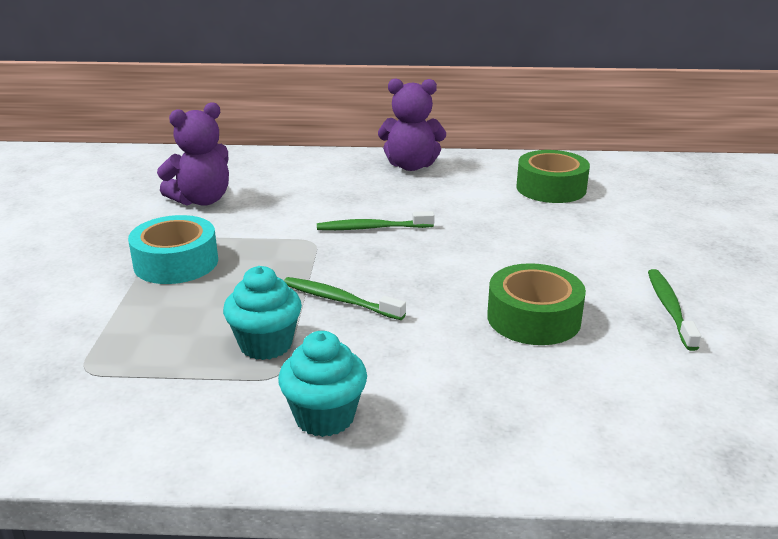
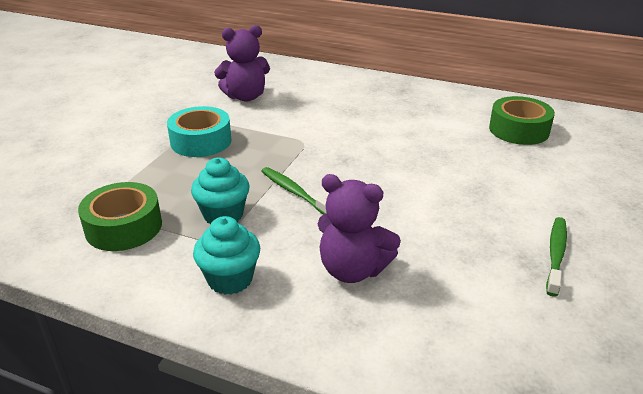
camera: 20 degrees right, 5 degrees up
(372, 228) = (353, 139): green toothbrush -> none
(411, 166) = (414, 93): purple teddy bear -> purple teddy bear (352, 270)
(533, 318) = (433, 238): green tape -> green tape (124, 227)

